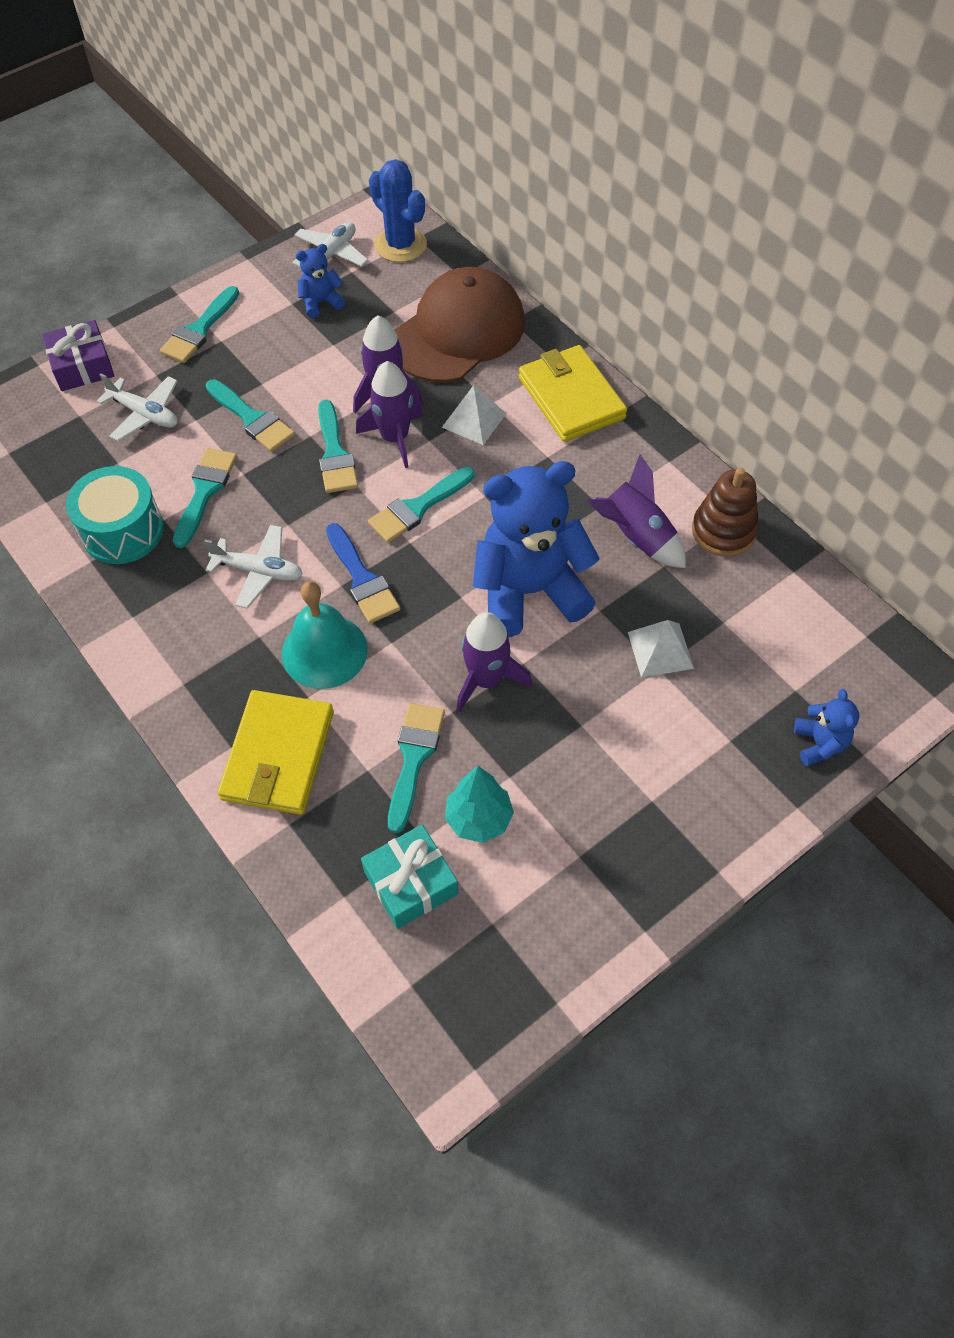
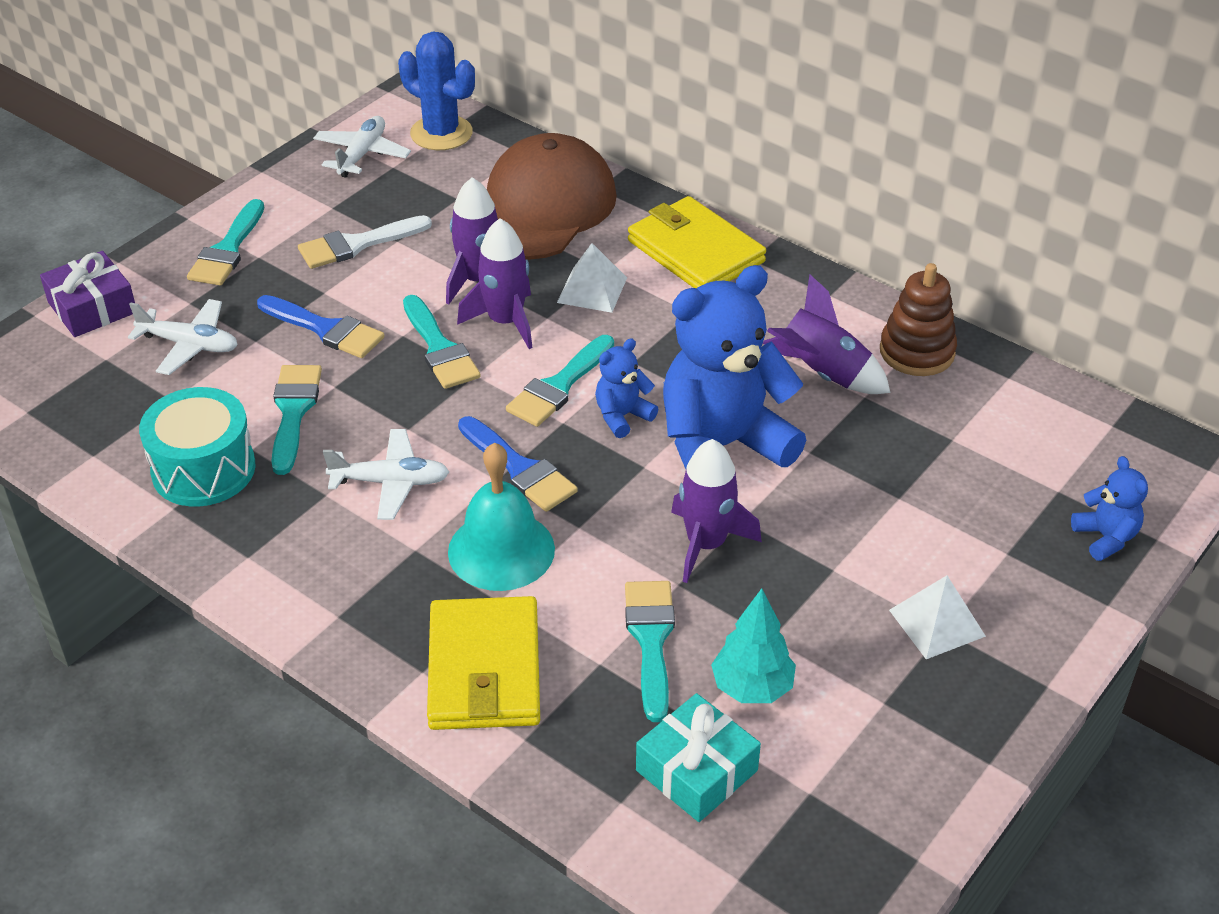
camera: 15 degrees left, 15 degrees down
(252, 419) = (325, 329): turquoise brush -> blue brush
(301, 342) = (357, 244): none -> white brush
(321, 302) = (367, 202): blue teddy bear -> blue teddy bear (622, 416)
(660, 650) = (893, 478): white pyramid -> white pyramid (937, 622)

